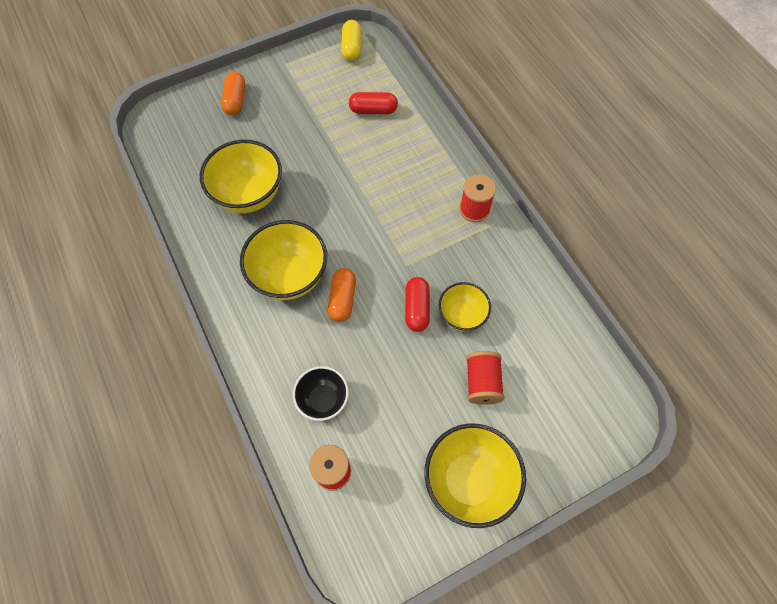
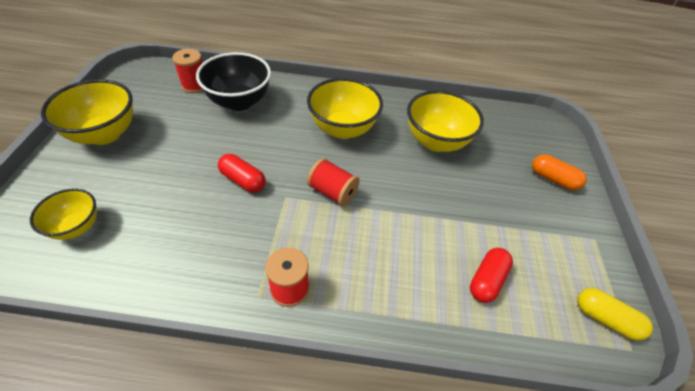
camera: 120 degrees right, 15 degrees down
(323, 400) = (239, 102): black bowl -> black bowl, size x1.67
(342, 299) = (296, 145): orange capsule -> none
(462, 315) = (205, 204): yellow bowl -> yellow bowl (77, 227)
(482, 382) = (144, 181): red spool -> red spool (332, 192)

